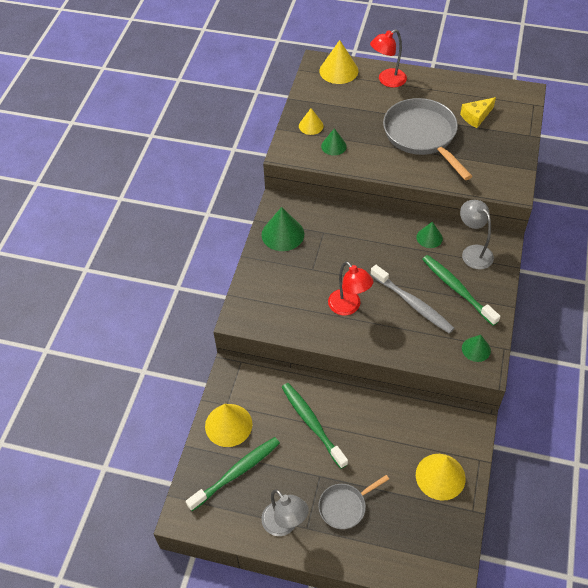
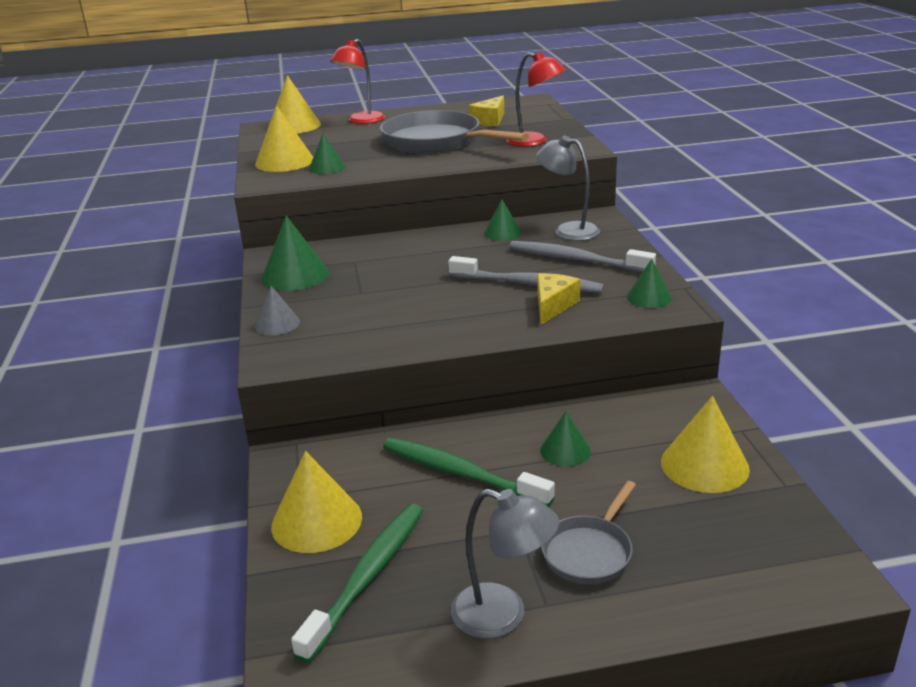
camera: 25 degrees left, 25 degrees down
(254, 282) = (277, 324): none -> grey cone
(311, 126) = (284, 162): yellow cone -> yellow cone, size x1.66
(348, 307) = (440, 309): red lamp -> red lamp (534, 141)
(374, 431) = (565, 451): none -> green cone
(414, 332) = (553, 306): none -> yellow cheese
(457, 289) = (576, 260): green toothbrush -> grey toothbrush

